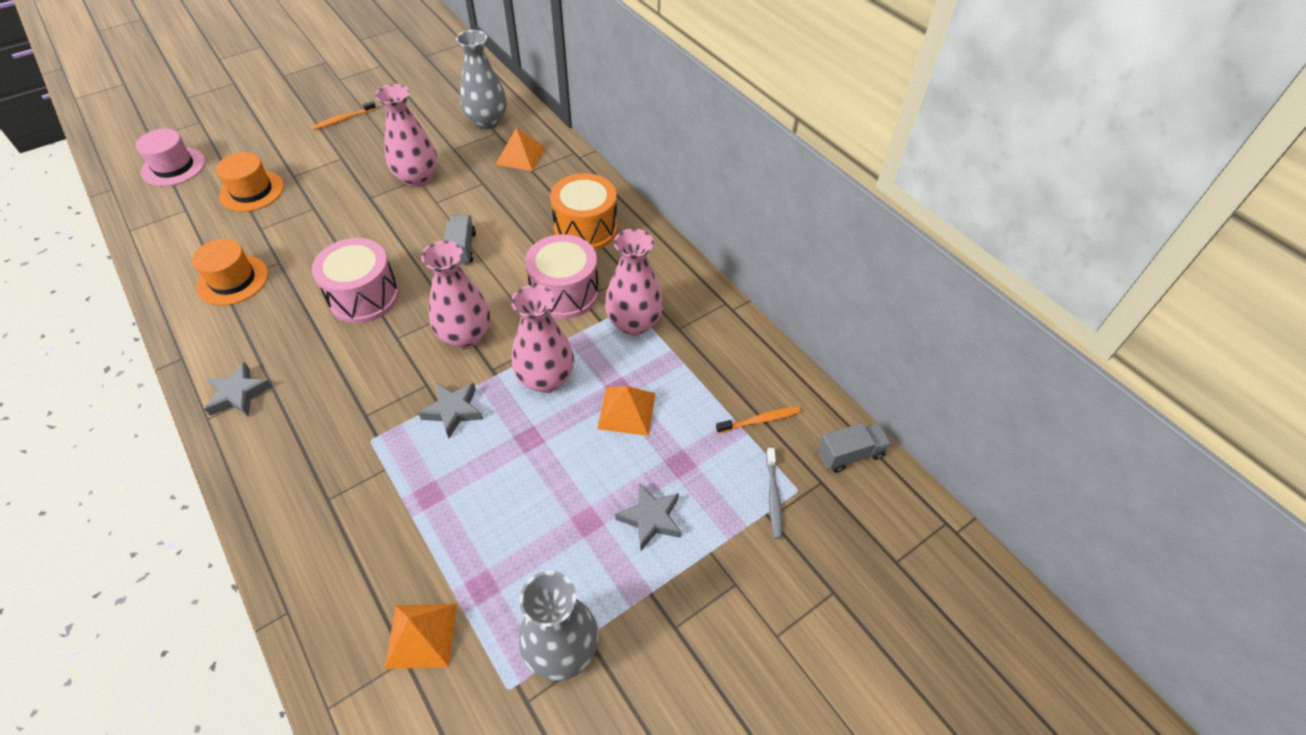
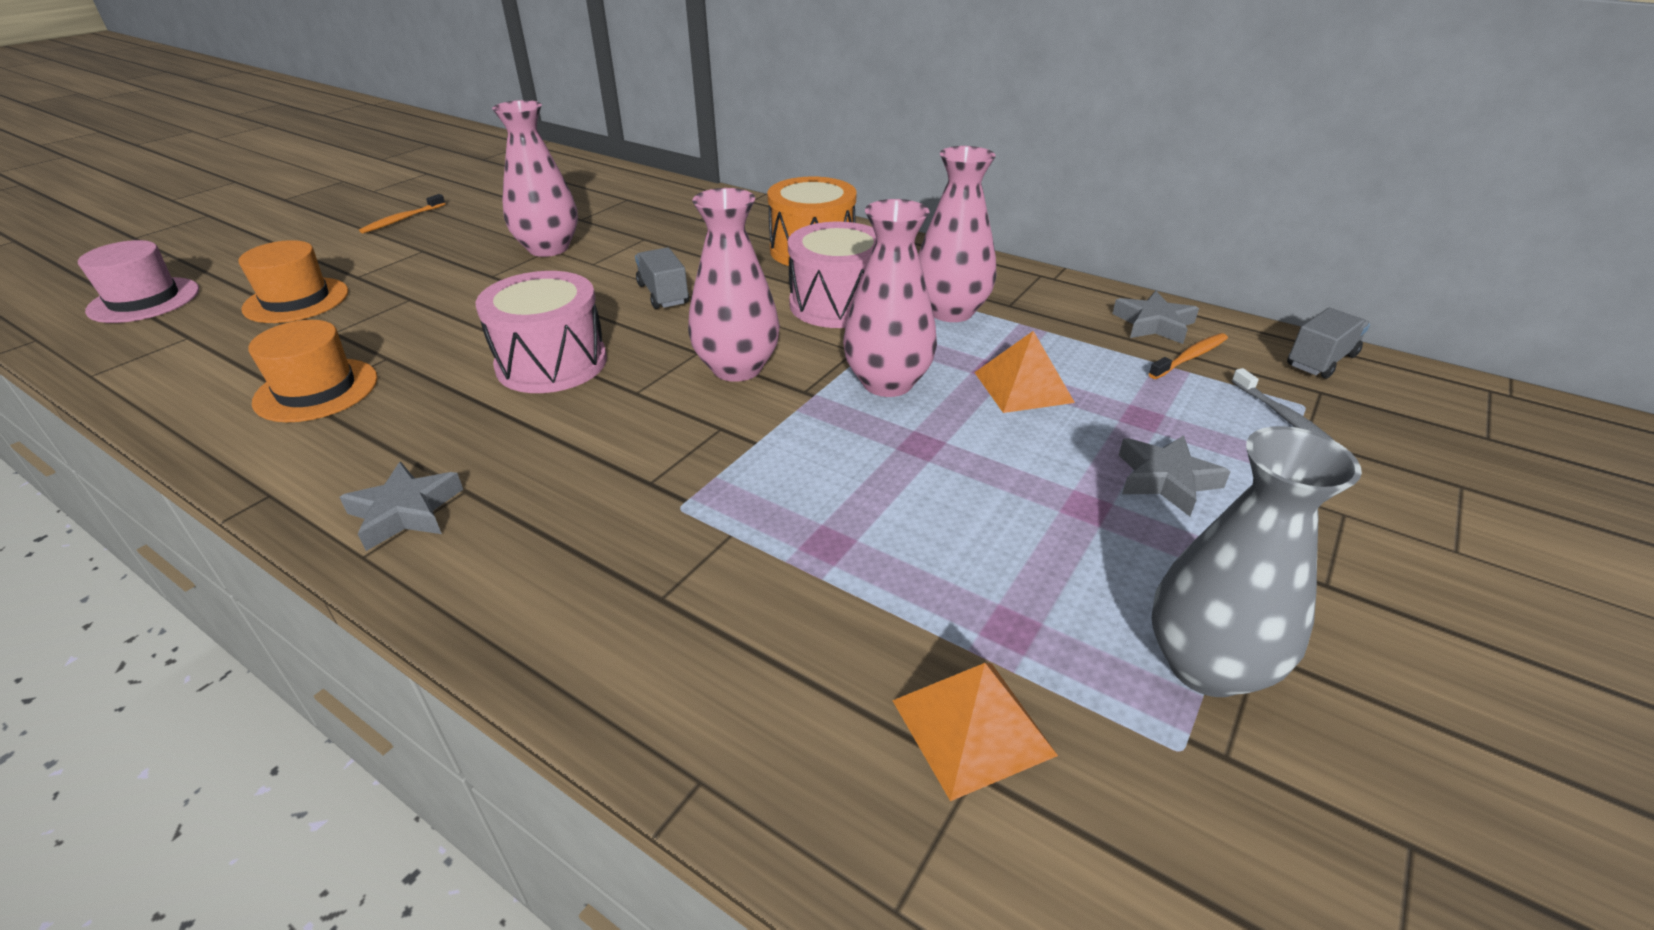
camera: 20 degrees left, 15 degrees down
(453, 411) = (785, 444): grey star -> grey star (1153, 324)
(487, 121) = (608, 193): grey vase -> none
(520, 155) = (674, 210): orange pyramid -> none

